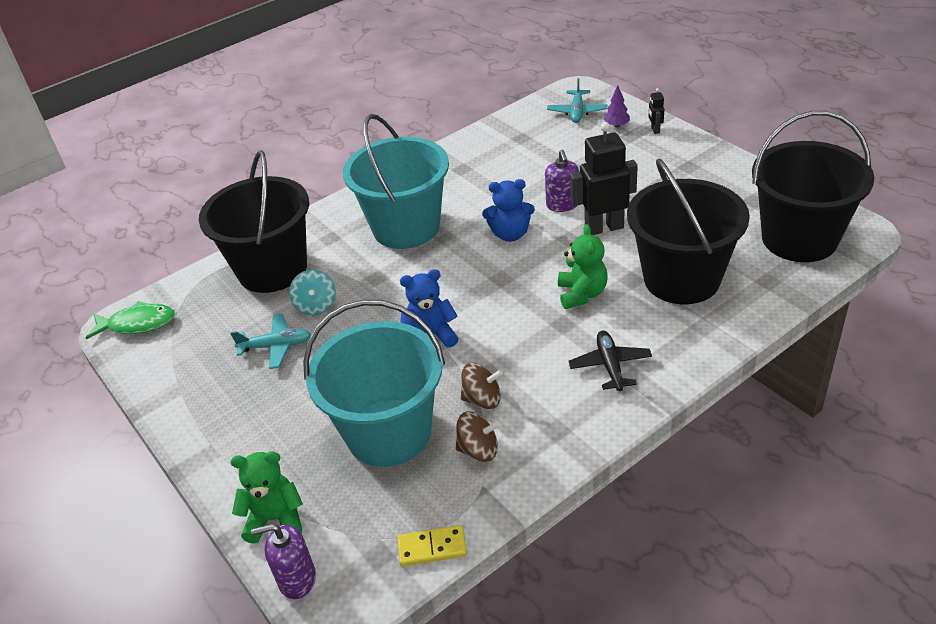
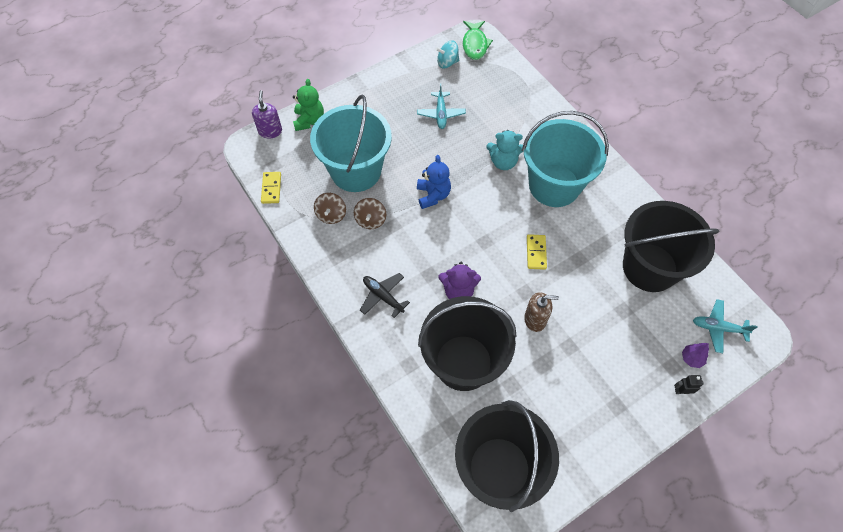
camera: 90 degrees right, 20 degrees up
(272, 269) = (517, 108): black bucket -> black bucket (649, 267)
(316, 305) = (475, 133): turquoise spinning top -> turquoise spinning top (447, 62)
(368, 274) = (503, 162): none -> turquoise teddy bear
(510, 234) = (536, 253): blue teddy bear -> yellow domino
(562, 205) = (570, 294): purple soap dispenser -> none
(582, 294) = (458, 291): green teddy bear -> purple teddy bear
(604, 227) = (535, 319): black robot -> brown soap dispenser
(610, 366) = (383, 296): black plane -> black plane turned 135 degrees counterclockwise

